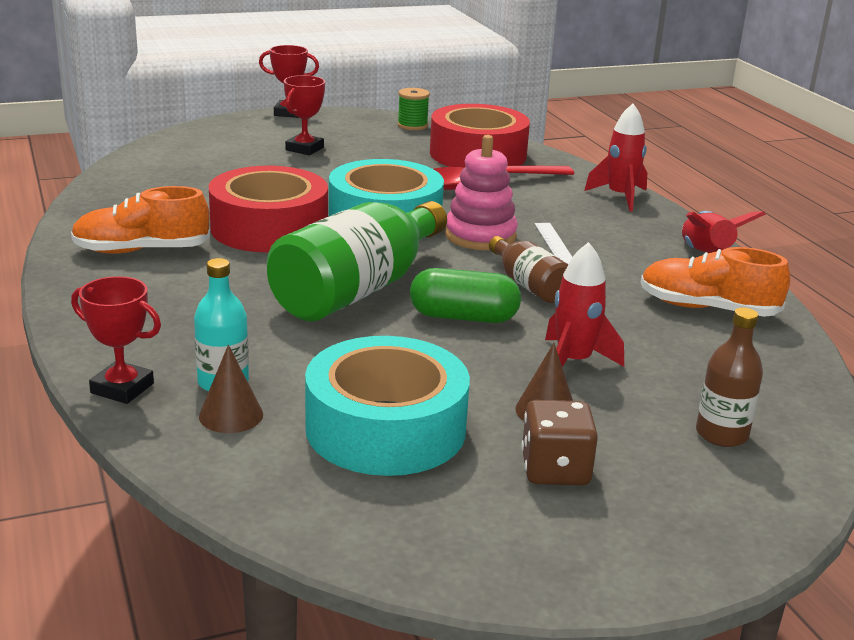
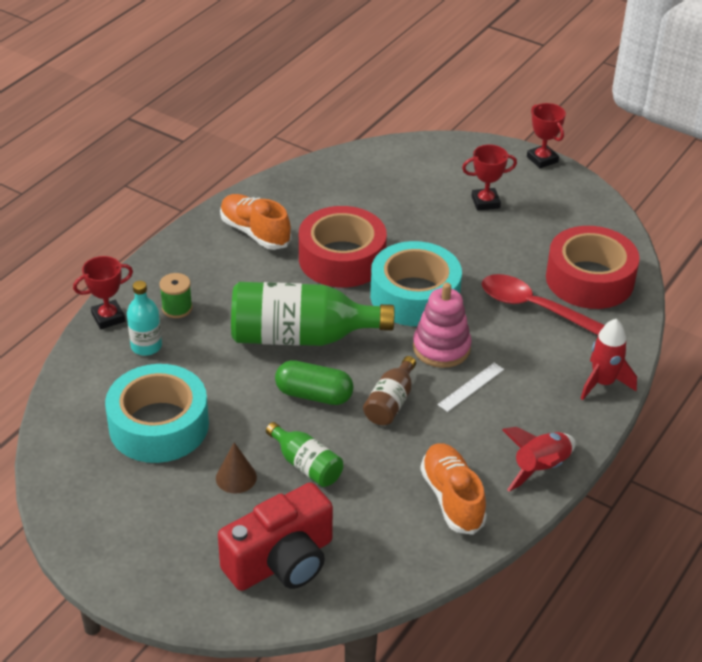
camera: 55 degrees right, 15 degrees up
(122, 388) = (108, 317): red trophy -> red trophy turned 75 degrees clockwise
(231, 415) = (119, 366): brown cone -> none
(412, 125) = (602, 222): green spool -> green spool (177, 308)
(463, 317) = (314, 395): green capsule -> green capsule turned 45 degrees counterclockwise
(555, 470) = (177, 506): brown dice -> none
(573, 362) = (306, 465): red rocket -> green bottle
(721, 434) = (281, 561): brown bottle -> red camera

